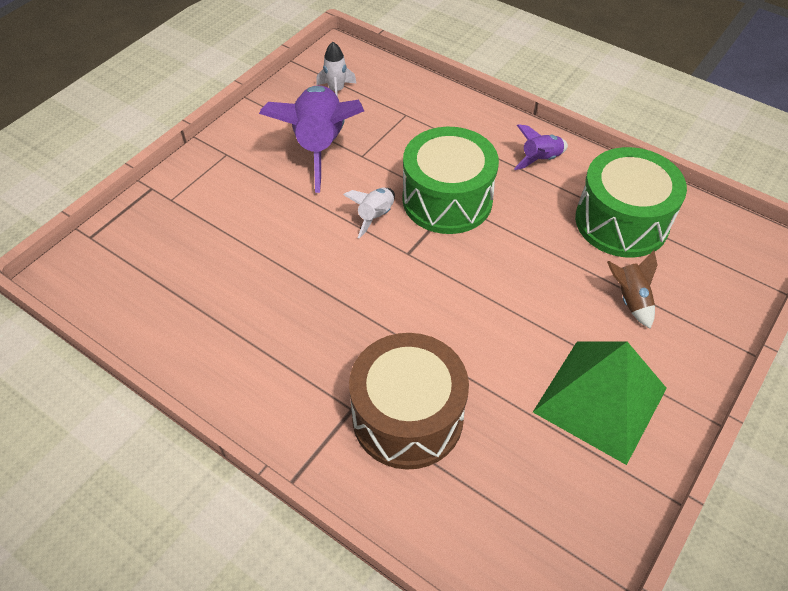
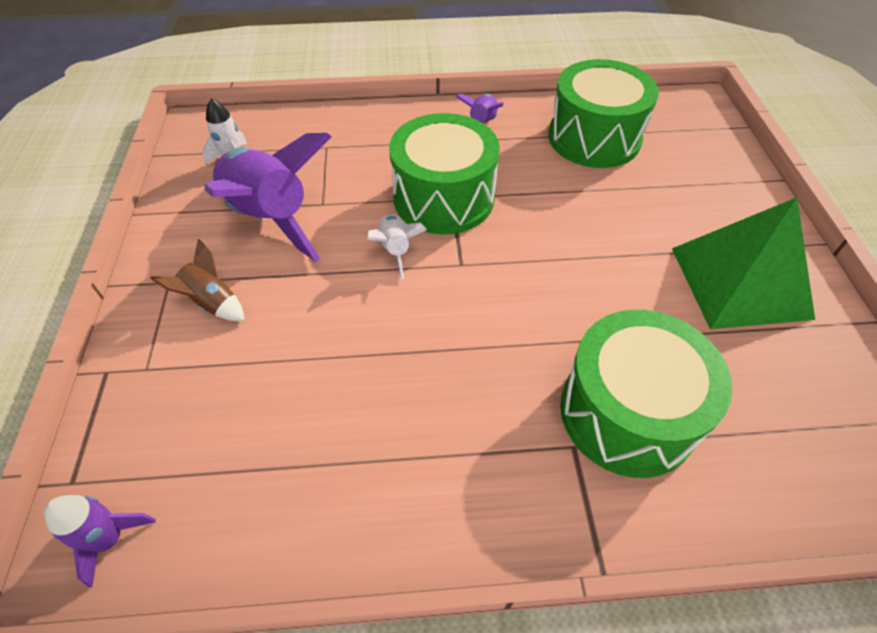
camera: 40 degrees left, 0 degrees up
(83, 277) = (110, 539): none -> purple rocket
(407, 417) = (627, 413): brown drum -> green drum
(630, 299) = (667, 191): brown rocket -> brown rocket (212, 302)

